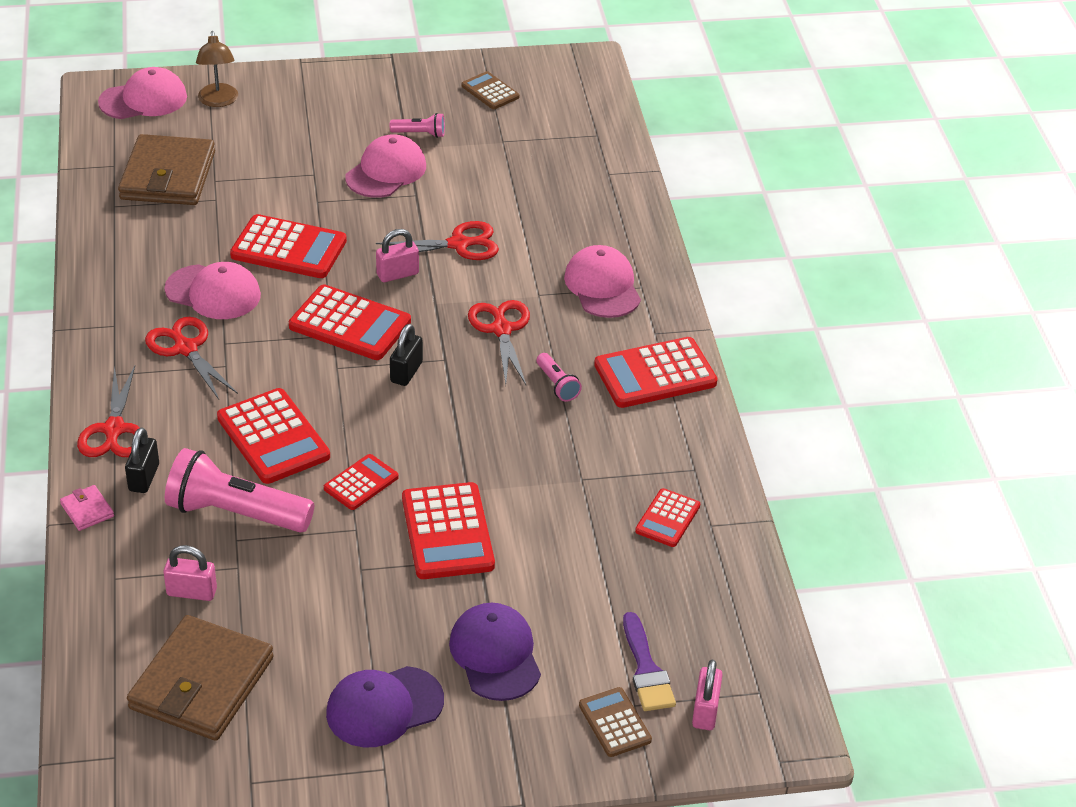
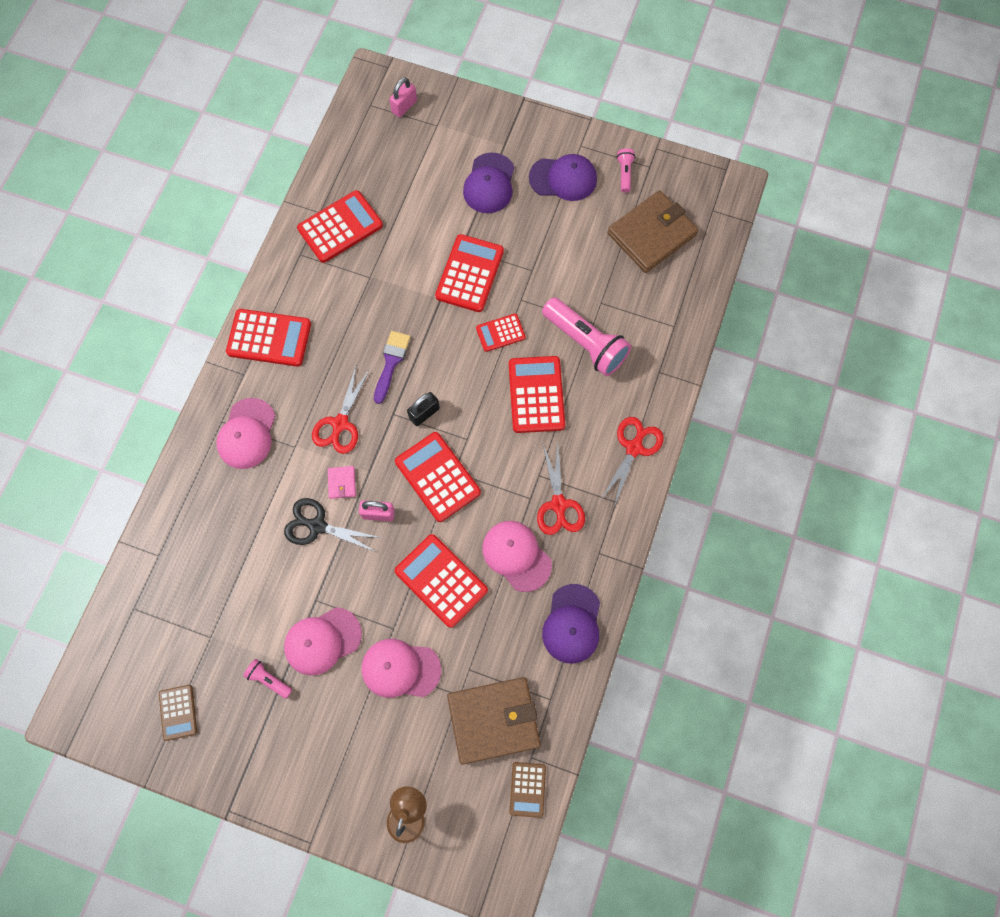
camera: 150 degrees left, 30 degrees up
(87, 510) = (673, 386): pink wallet -> pink wallet (342, 483)
(118, 263) = (572, 624): none -> purple cap
(143, 99) = (471, 848): pink cap -> pink cap (400, 669)
(144, 478) = (629, 397): black padlock -> none
(168, 176) = (493, 720): brown wallet -> brown wallet turned 45 degrees clockwise
(192, 592) = (634, 296): pink padlock -> none
(459, 244) = (317, 526): red scissors -> black scissors
(557, 385) = (336, 357): pink flashlight -> pink flashlight (624, 173)
(614, 723) = (453, 120): brown calculator -> brown calculator (527, 789)
(646, 670) = (417, 141): purple brush -> purple brush (391, 362)
(667, 518) = (340, 227): red calculator -> red calculator, size x1.74

